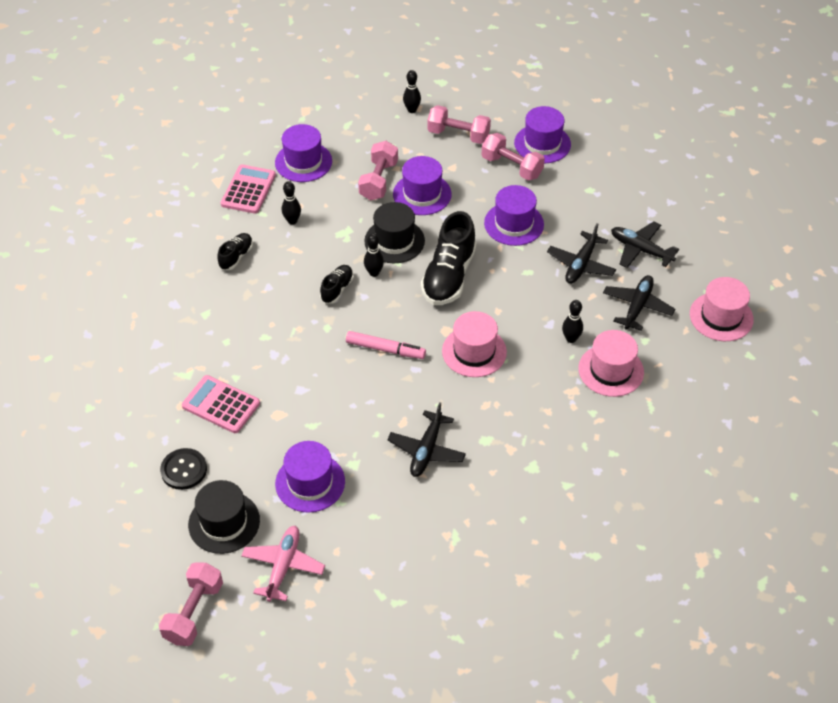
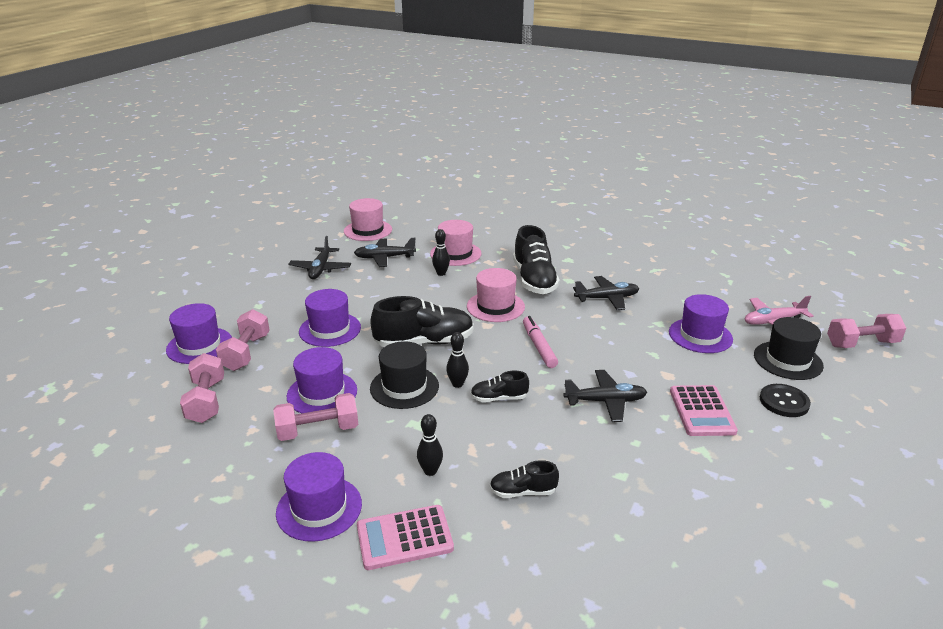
camera: 120 degrees left, 20 degrees down
(412, 110) = (169, 452): black bowling pin -> none
(505, 409) = (534, 280): none -> black shoe
(581, 264) = (357, 288): black plane -> black plane (605, 401)

